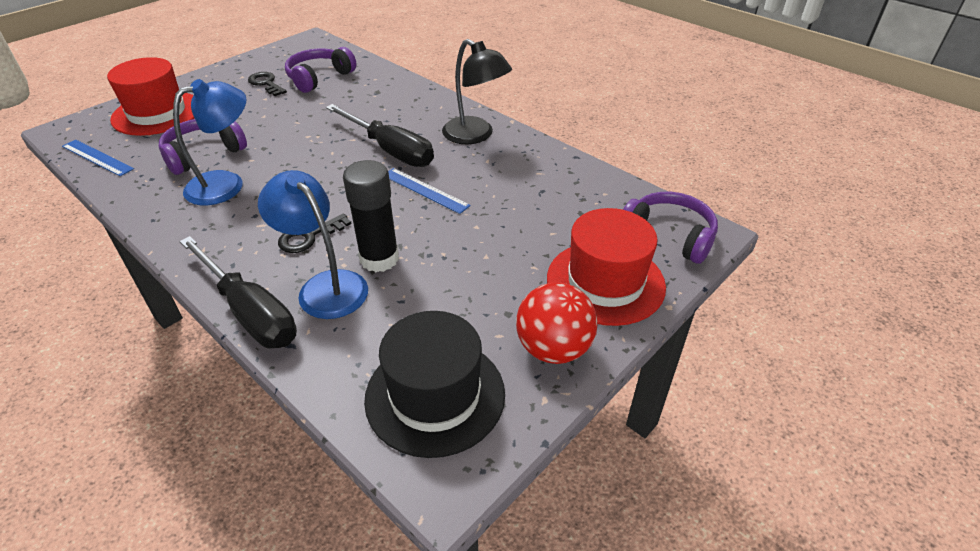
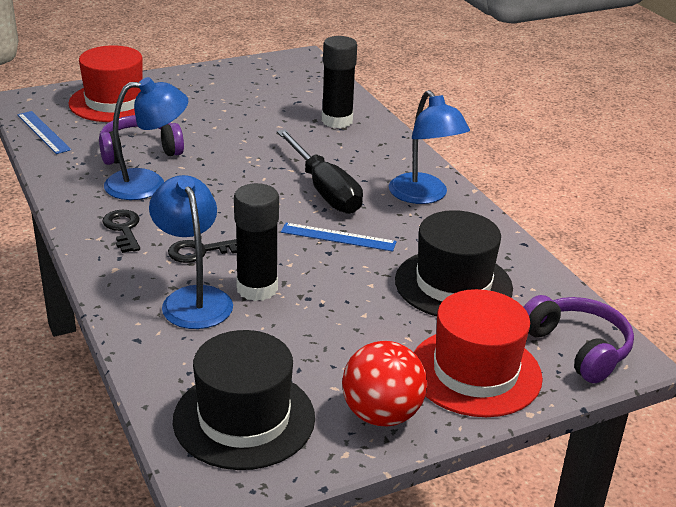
camera: 20 degrees right, 10 degrees down
(250, 312) = (115, 302): black screwdriver -> none
(266, 83) = (233, 95): black key -> black key (123, 229)
(319, 78) = (290, 100): purple headphones -> none
(369, 87) = (337, 121): none -> black glue stick
(425, 190) = (338, 237): blue ruler -> blue ruler turned 45 degrees counterclockwise
(475, 135) = (424, 196): black lamp -> blue lamp
(542, 207) = (453, 284): none -> black hat

